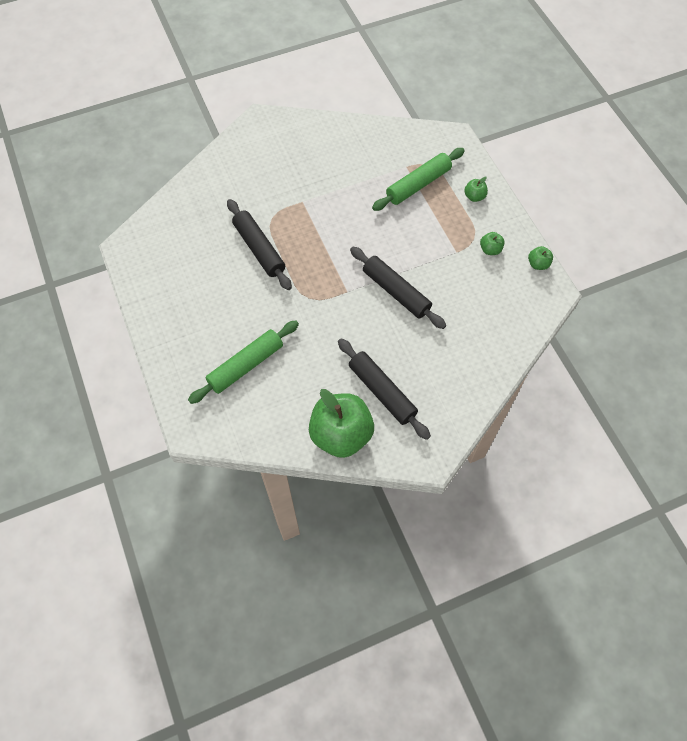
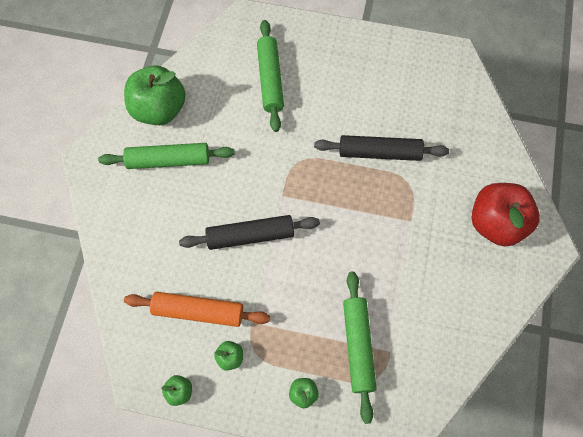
camera: 125 degrees right, 5 degrees up
(264, 154) = (496, 223): none -> red apple
(382, 392) = (168, 160): black rolling pin -> green rolling pin
(478, 288) = (198, 311): none -> orange rolling pin

